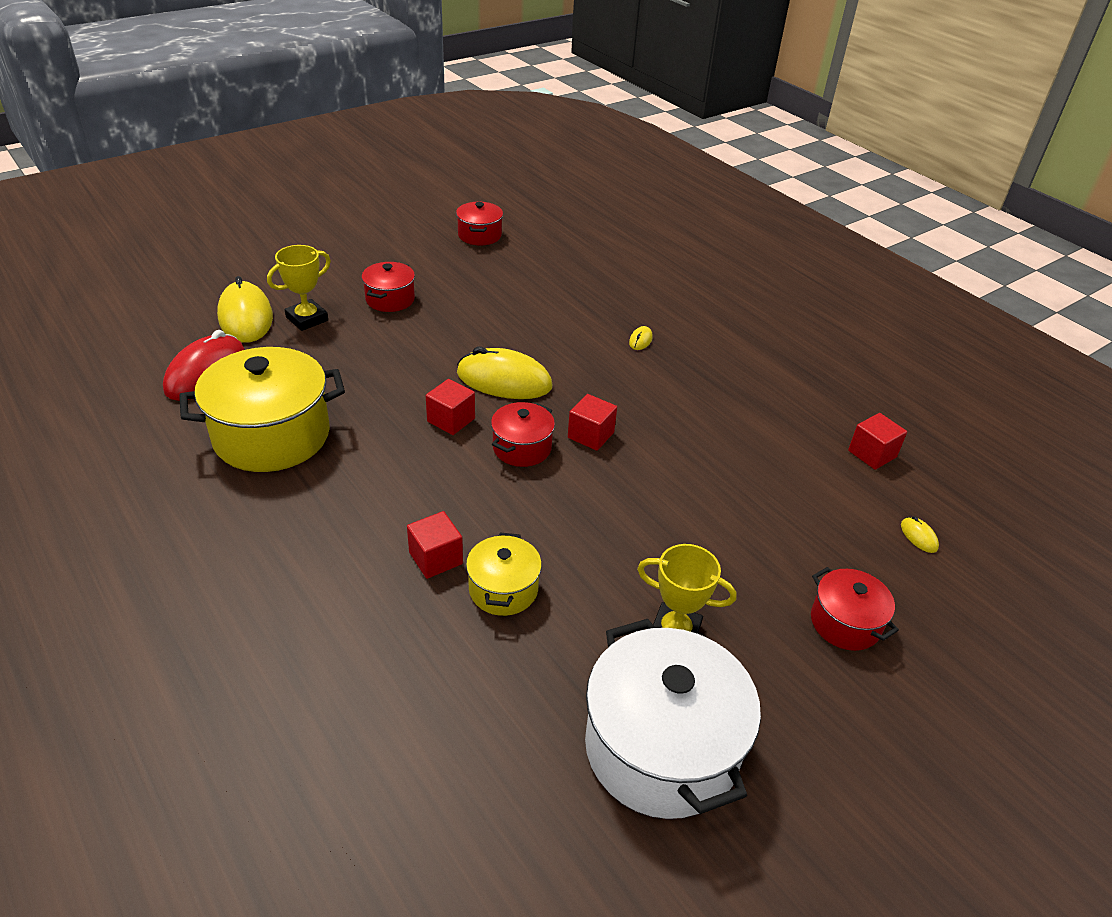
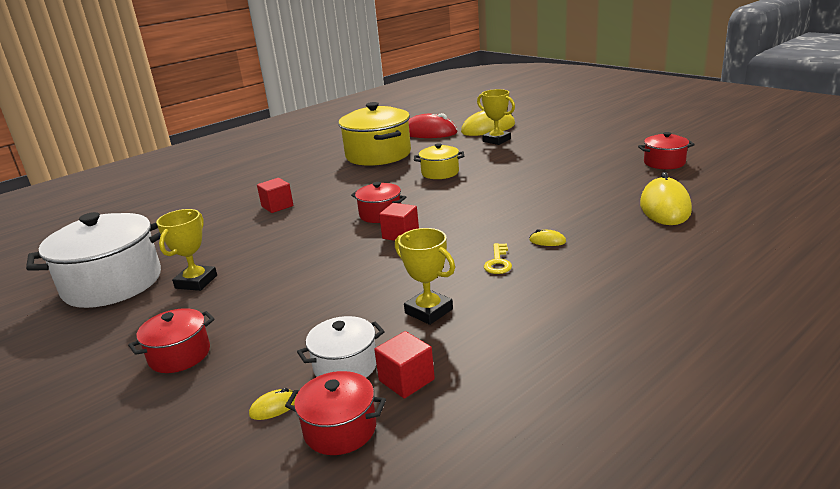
camera: 90 degrees right, 15 degrees down
(390, 299) = (537, 154): red pot -> red pot (340, 429)
(451, 420) = (405, 191): red cube -> none
(503, 589) = (249, 226): yellow pot -> yellow pot (440, 173)
(504, 380) = (457, 199): yellow mouse -> yellow mouse (665, 207)
(678, 376) = (498, 262): none -> yellow key
(765, 431) = (428, 311): none -> yellow trophy
(855, 490) = (345, 366): none -> white pot

